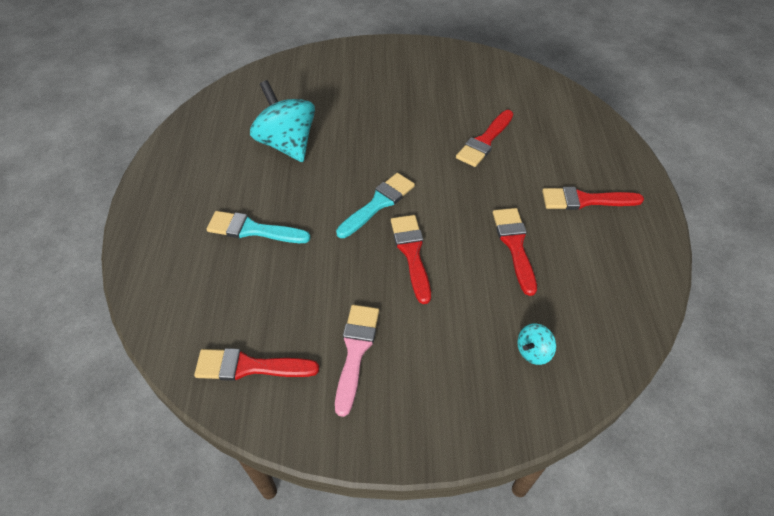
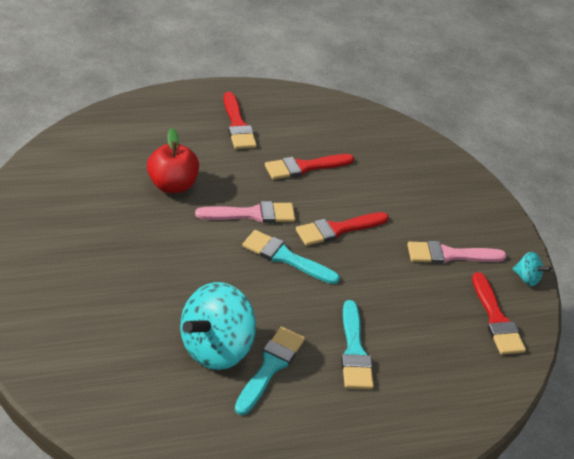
camera: 110 degrees left, 10 degrees down
(256, 172) = (270, 367): none -> turquoise brush
(441, 189) = (251, 214): none -> pink brush
(485, 141) = (172, 185): red brush -> red apple
(533, 352) = (402, 159): turquoise spinning top -> turquoise spinning top (527, 278)

